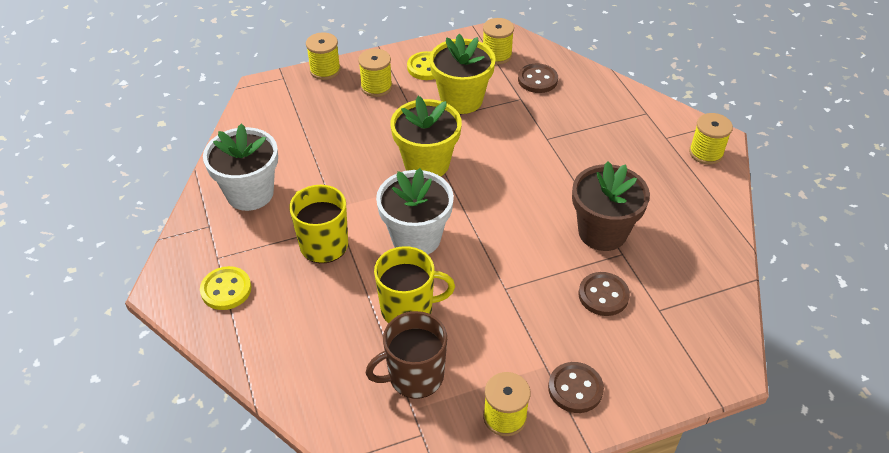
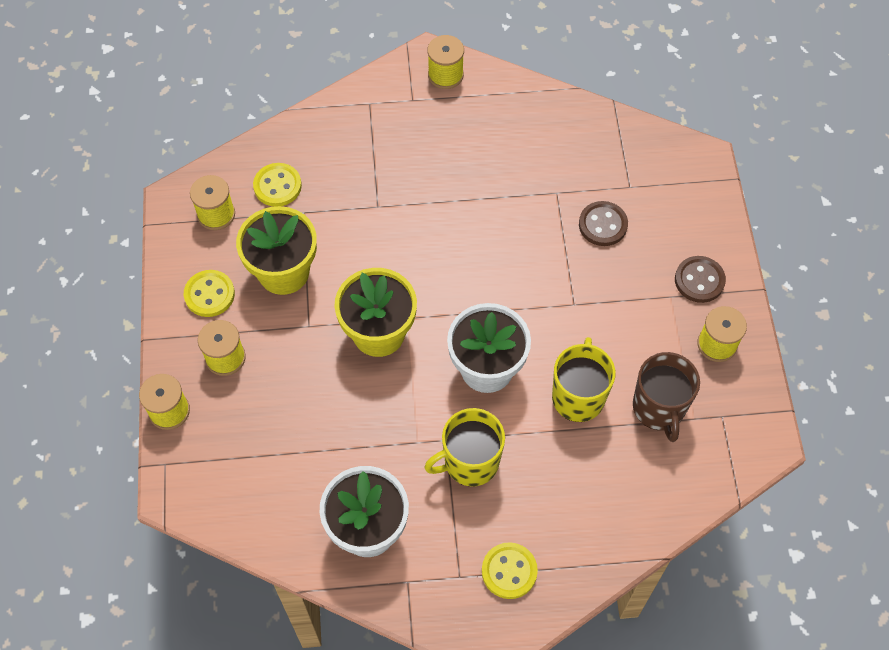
camera: 75 degrees left, 15 degrees up
(537, 80) = (277, 186): brown button -> yellow button
(602, 232) = (525, 200): brown flower pot -> none

